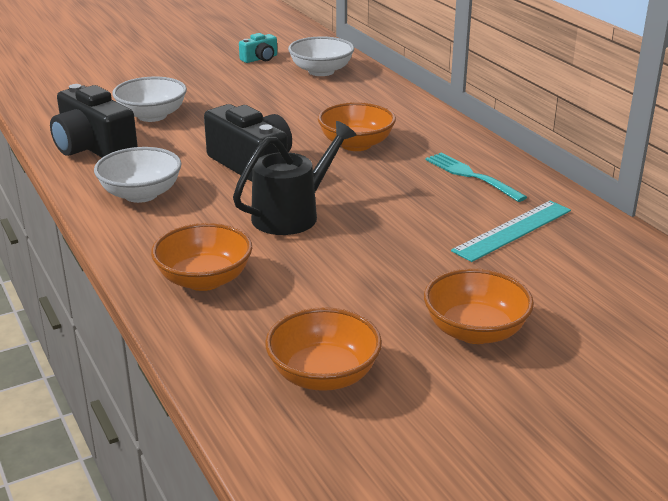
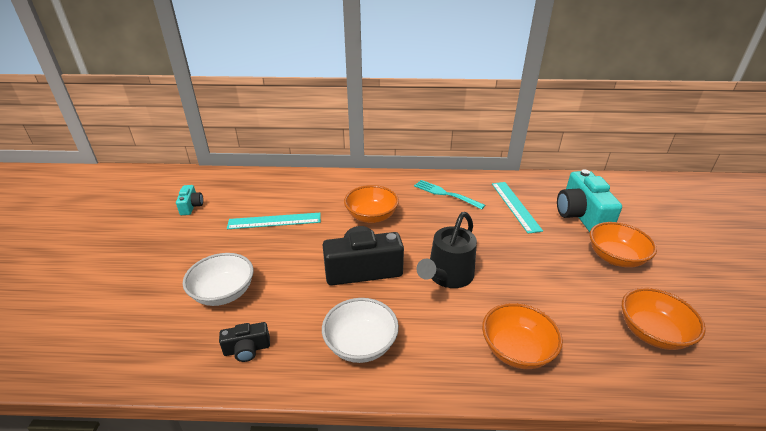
camera: 60 degrees left, 5 degrees up
(93, 148) = (247, 349): black camera -> black camera, size x0.50
(283, 100) = (274, 221): none -> turquoise ruler
(292, 214) = (447, 276): black watering can -> black watering can turned 135 degrees counterclockwise
(321, 71) = (248, 190): white bowl -> none
(472, 176) = (446, 194): turquoise fork -> turquoise fork turned 45 degrees clockwise
(562, 289) = (581, 215): none -> turquoise camera

